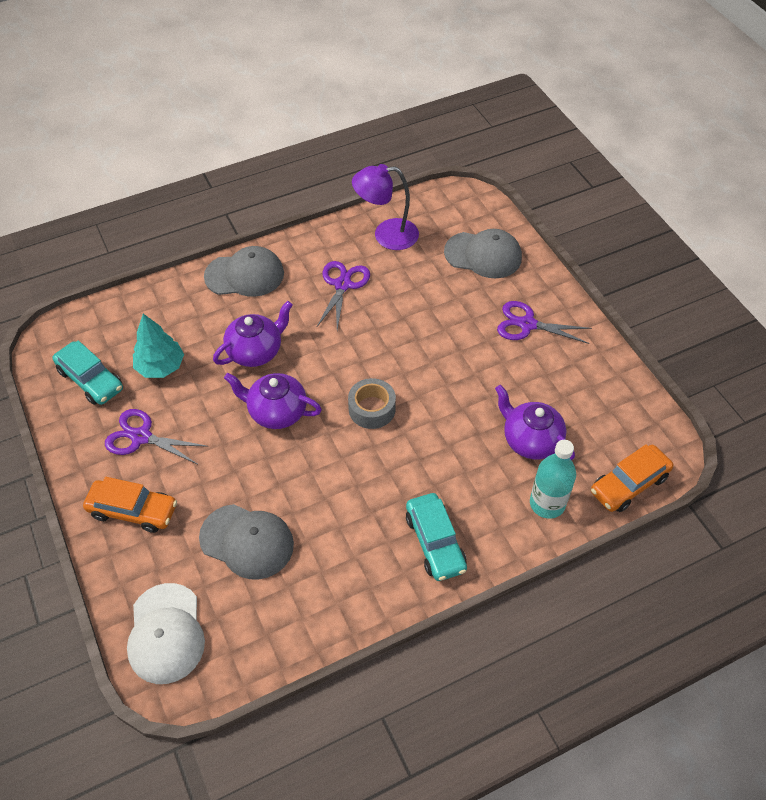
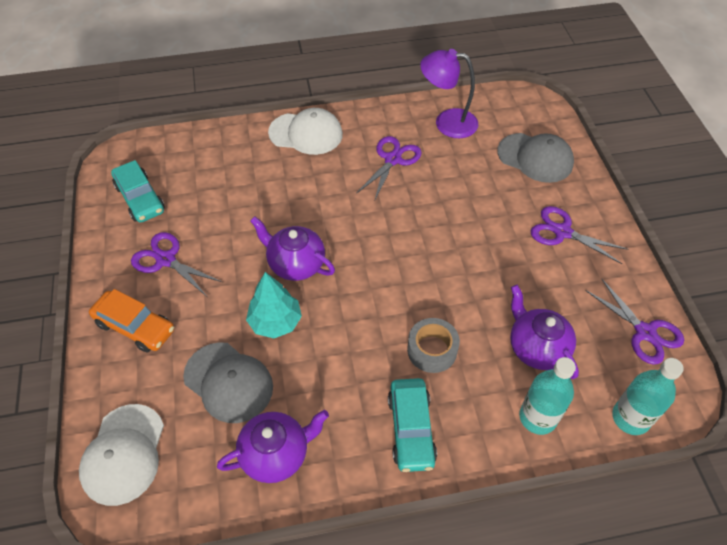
camera: 15 degrees right, 0 degrees up
(161, 367) = (205, 200): turquoise tree -> turquoise tree (275, 322)
(245, 275) = (306, 133): grey cap -> white cap
(256, 351) = (294, 204): purple teapot -> purple teapot (276, 454)
(372, 409) = (386, 281): grey tape -> grey tape (432, 350)
(624, 403) = (645, 332): none -> purple scissors
(629, 484) = (630, 418): orange car -> turquoise bottle

